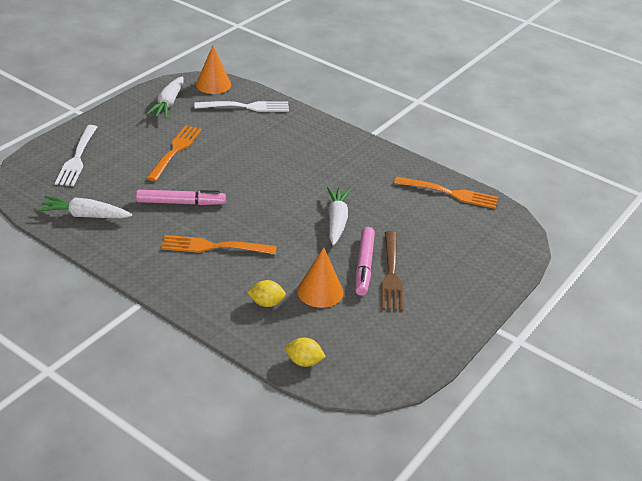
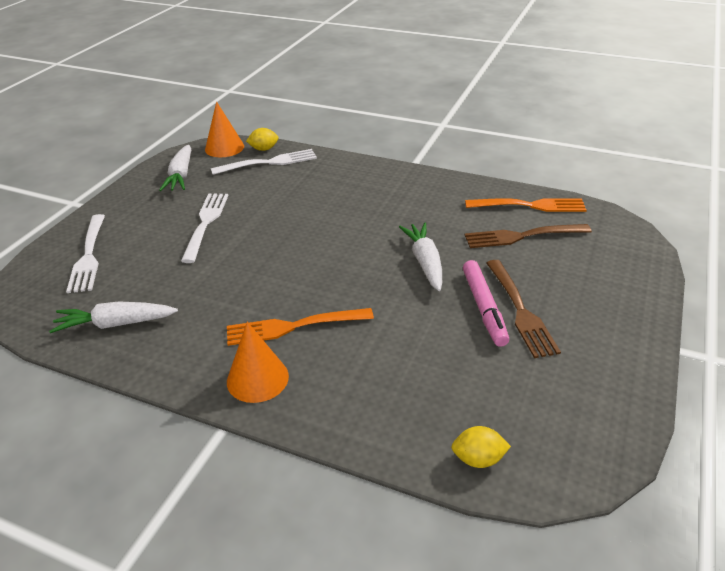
camera: 10 degrees left, 0 degrees up
(175, 151) = (206, 224): orange fork -> white fork
(181, 203) = (233, 281): pink marker -> none
(266, 303) = (390, 386): yellow lemon -> yellow lemon (264, 149)
(320, 291) = (449, 353): orange cone -> orange cone (257, 378)
(428, 217) = (523, 236): none -> brown fork

